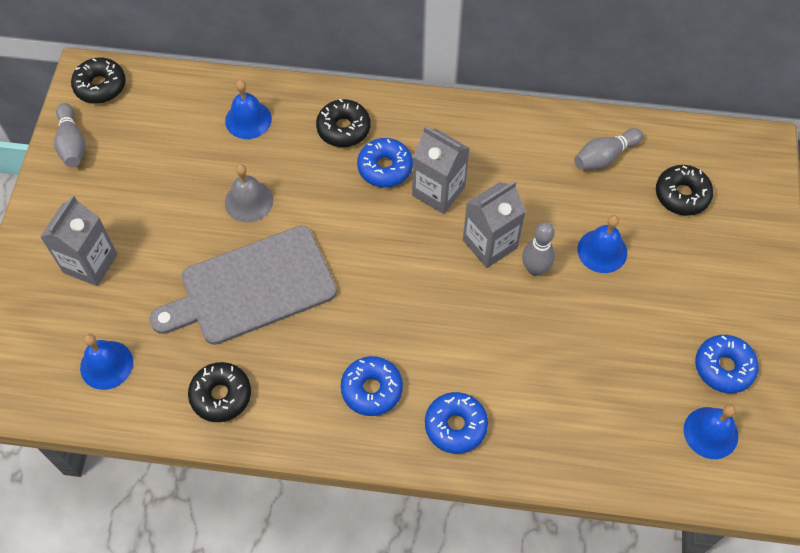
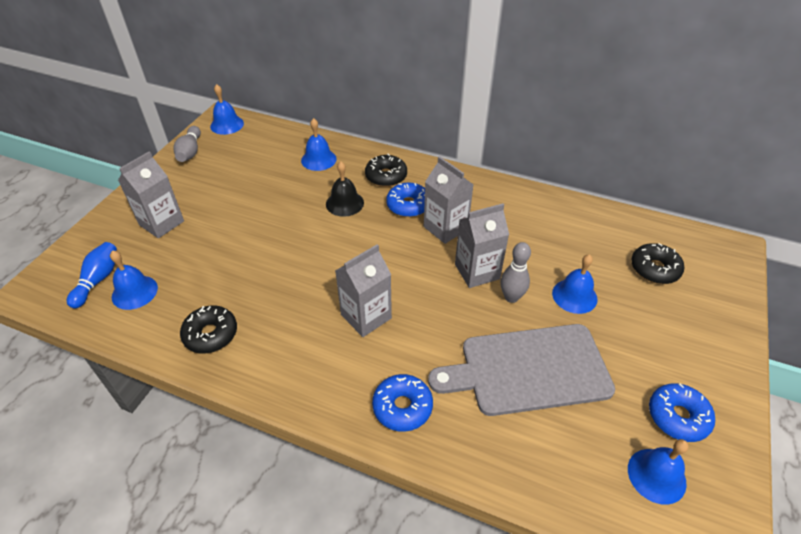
camera: 15 degrees right, 15 degrees down
(54, 360) = (98, 280): none -> blue bowling pin
(100, 86) = (227, 125): black donut -> blue bell
(249, 201) = (296, 207): grey bell -> none
(252, 288) = (272, 263): grey cutting board -> grey cutting board (528, 370)
(306, 182) = (344, 203): none -> black bell
(372, 389) = (338, 359): blue donut -> none
(384, 331) = (366, 316): none -> grey carton
(604, 157) = (590, 230): grey bowling pin -> none

